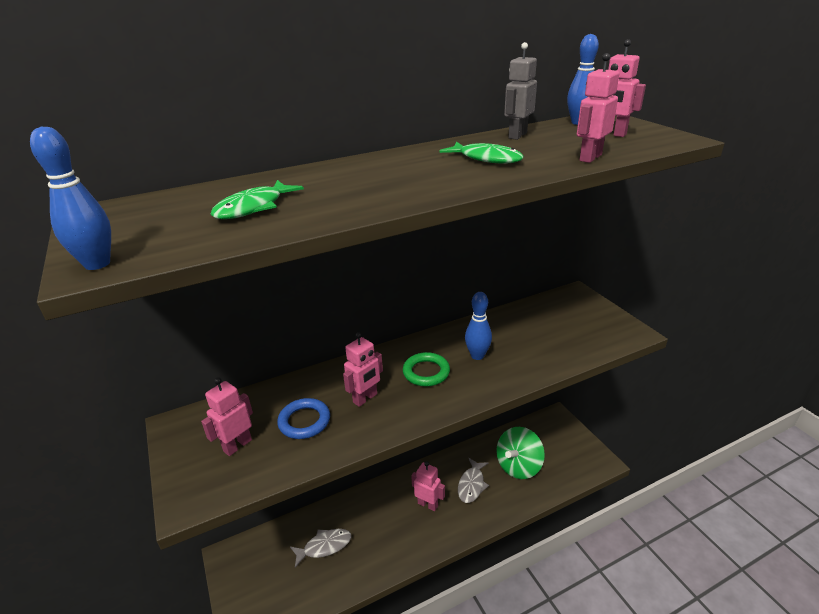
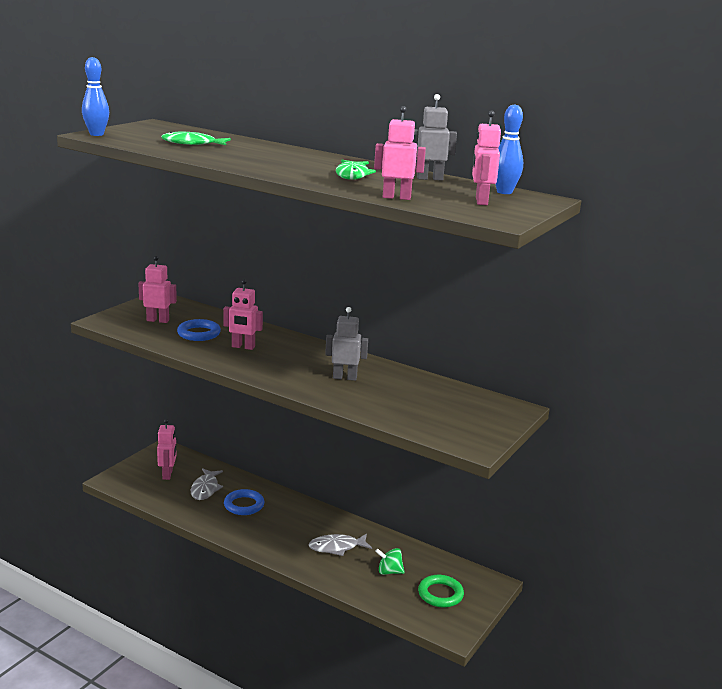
camera: 55 degrees right, 10 degrees down
(324, 546) = (205, 489): grey fish -> grey fish turned 60 degrees clockwise
(372, 525) = (244, 505): none -> blue ring
(426, 372) = (298, 362): green ring -> green ring (440, 594)
(428, 504) = (291, 528): pink robot -> pink robot (168, 474)
(477, 355) = (344, 377): blue bowling pin -> grey robot
(518, 466) = (389, 572): green spinning top -> green spinning top, size x0.51

